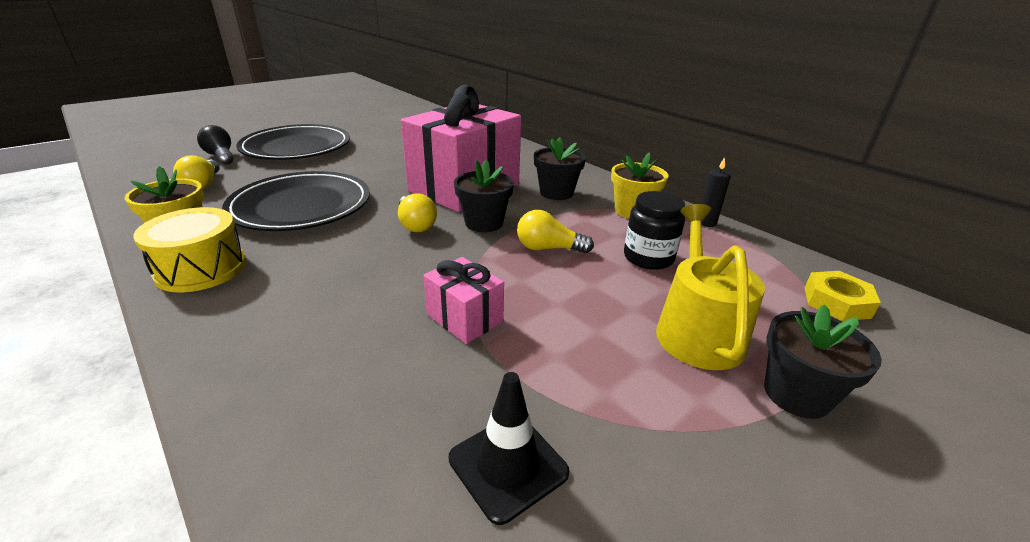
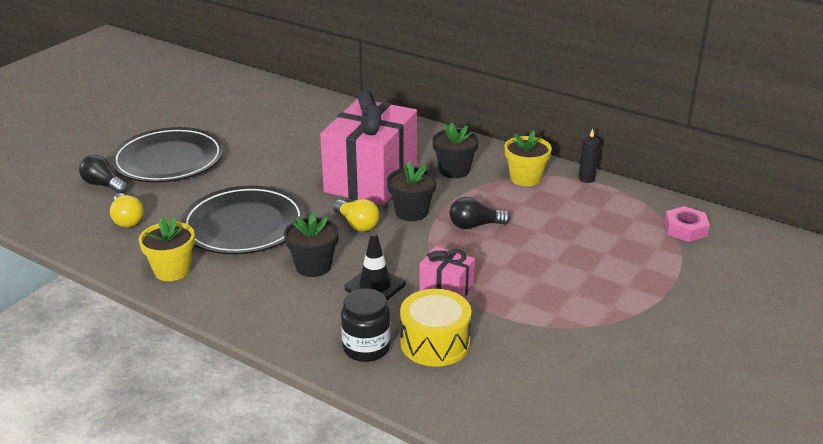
camera: 15 degrees left, 0 degrees up
(201, 268) = (223, 293): yellow drum -> yellow drum (435, 343)
(508, 465) = (520, 358): black traffic cone -> black traffic cone (375, 286)
(548, 248) = (475, 225): yellow light bulb -> black light bulb
(648, 258) = (552, 219): black jar -> black jar (366, 348)
(697, 330) = (599, 266): yellow watering can -> none
(796, 394) = (663, 292): black flower pot -> black flower pot (313, 266)
(836, 302) = (685, 229): yellow nut -> pink nut

